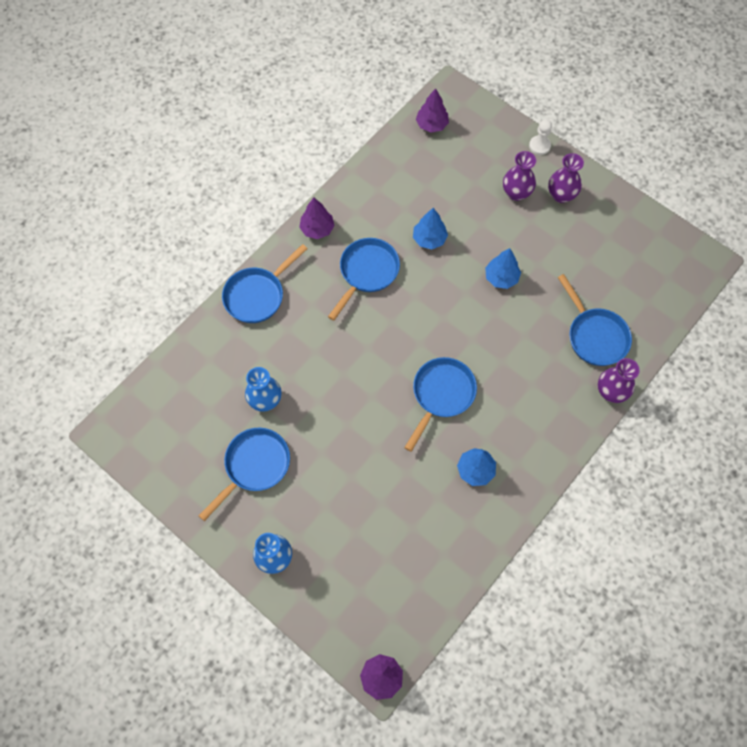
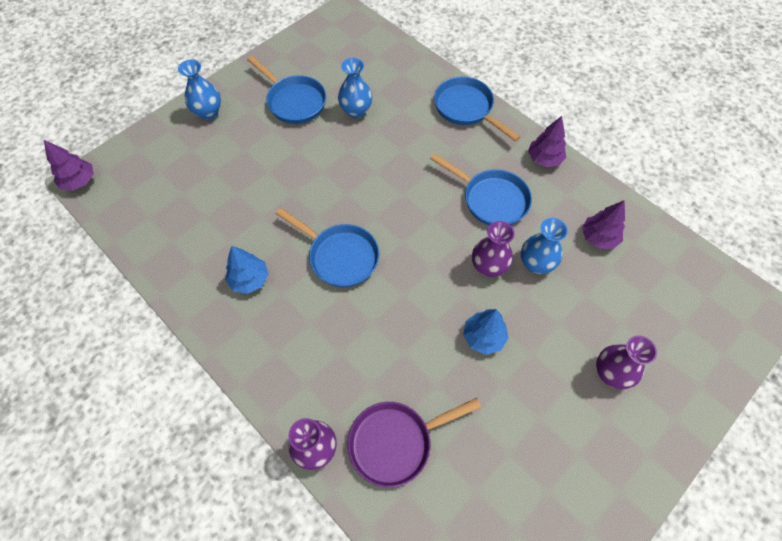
camera: 95 degrees right, 5 degrees down
(429, 239) = (536, 264): blue tree -> blue vase
(431, 125) = (704, 283): purple tree -> purple tree (598, 238)
(539, 146) = (693, 416): white pawn -> none
(561, 195) = (613, 434): purple vase -> purple vase (488, 267)
(595, 336) = (395, 442): blue pan -> purple pan

